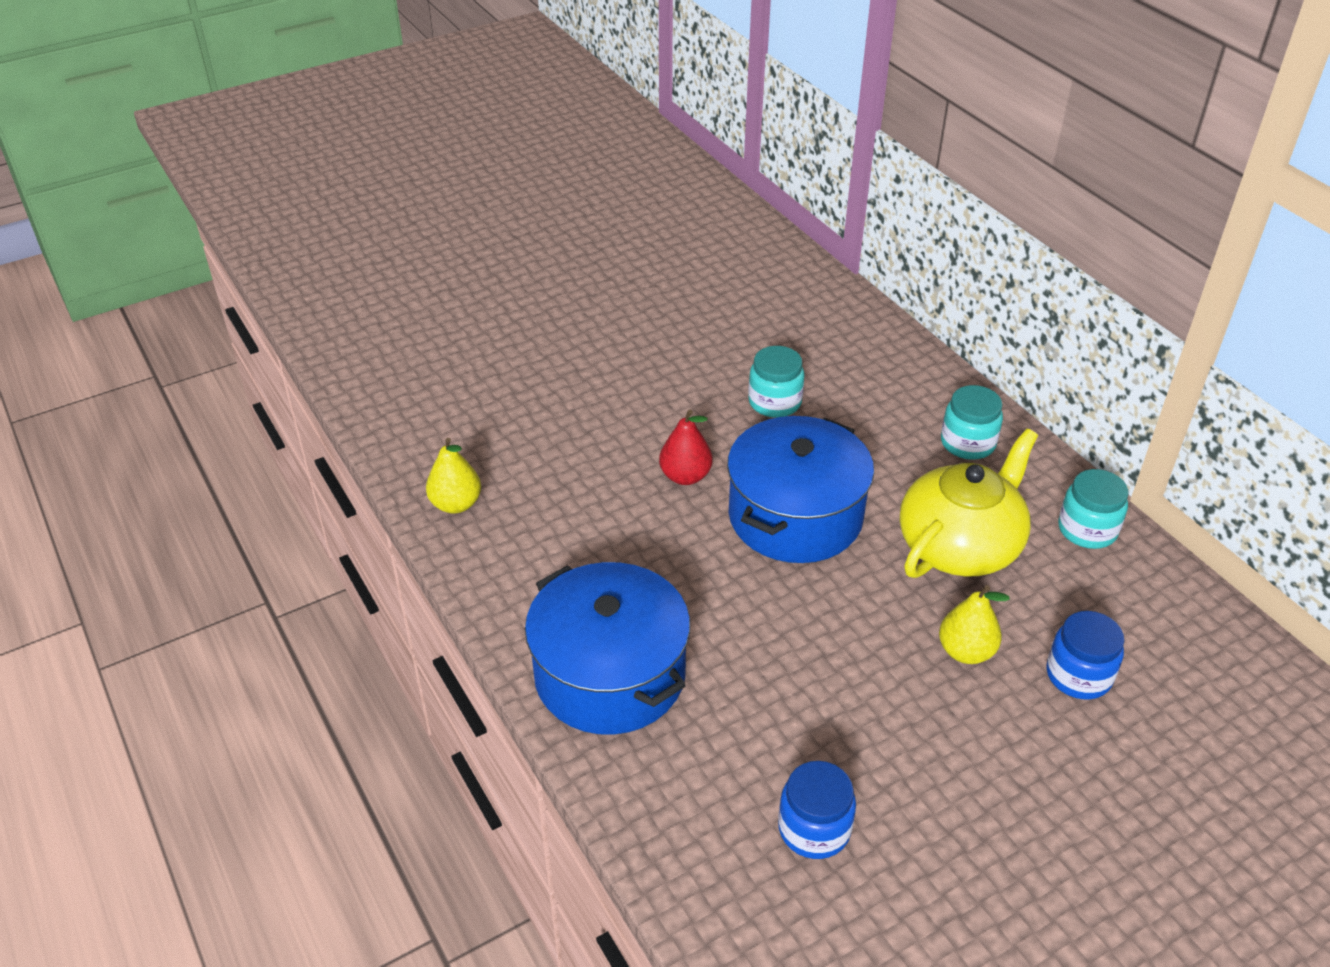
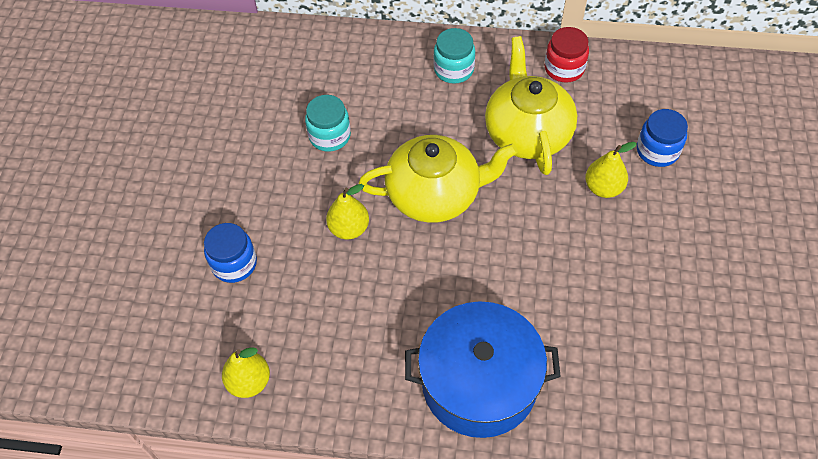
camera: 50 degrees left, 15 degrees up
(685, 476) = (349, 228): red pear -> yellow pear
(795, 516) = (435, 194): blue pot -> yellow teapot
(814, 829) = (669, 350): blue jar -> blue jar (234, 264)
(1087, 530) = (564, 68): turquoise jar -> red jar

